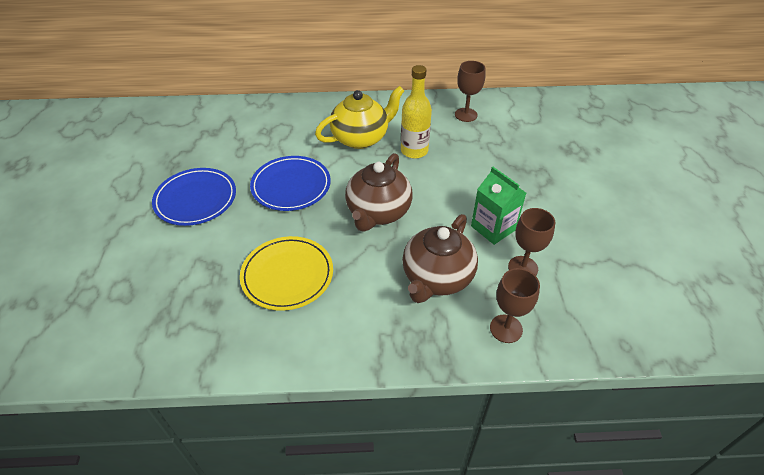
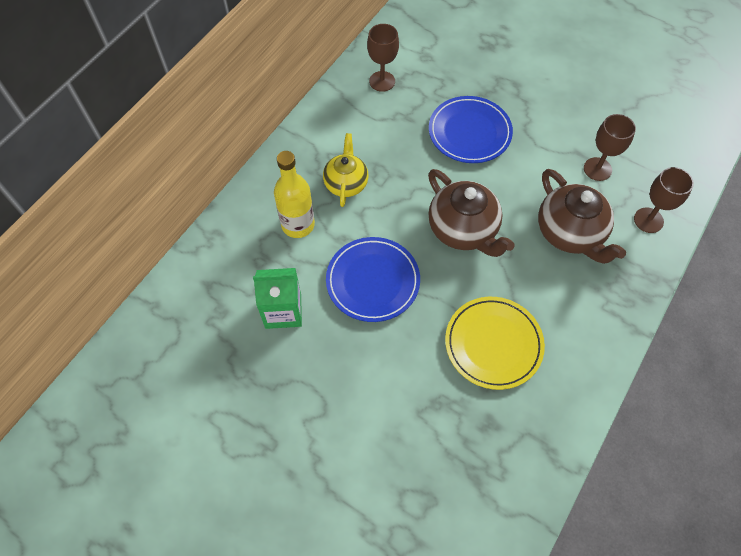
camera: 55 degrees left, 15 degrees up
(196, 199) = (326, 378): blue plate -> blue plate (469, 132)
(361, 138) = (346, 183): yellow teapot -> yellow teapot, size x0.65
(414, 151) = (401, 152): yellow bottle -> yellow bottle (298, 225)
(493, 228) = (542, 159): green carton -> green carton (283, 311)

